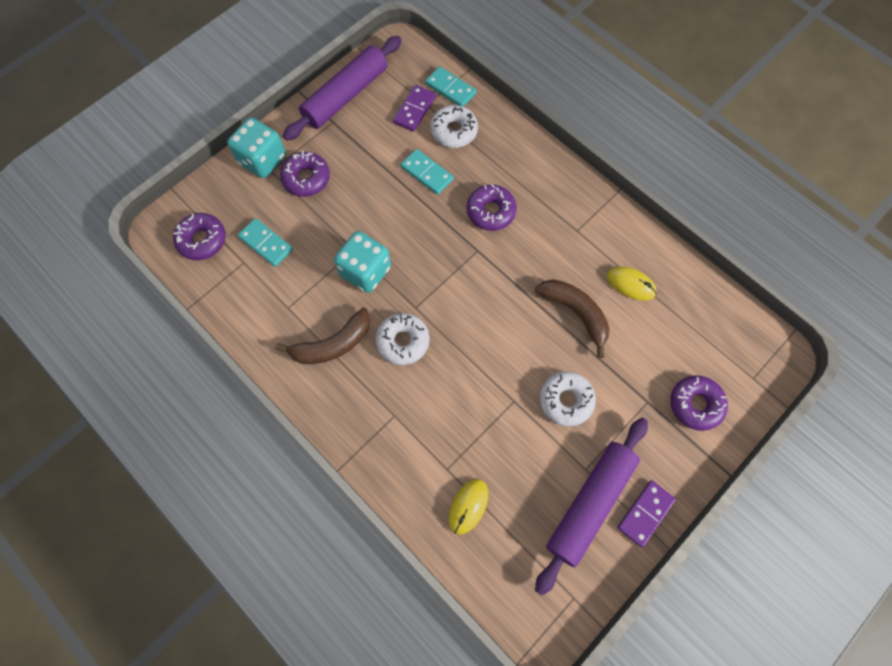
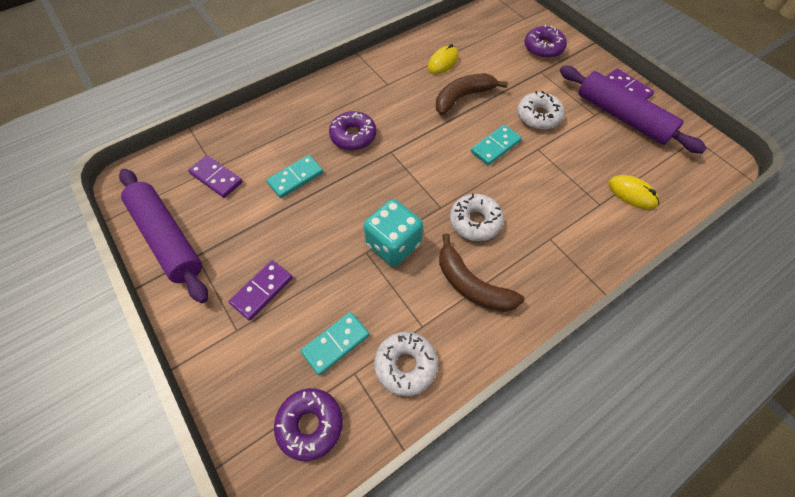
camera: 80 degrees left, 10 degrees down
(262, 160) = (218, 338): turquoise dice -> none
(306, 178) = (262, 291): purple donut -> purple domino
(332, 344) = (471, 284): brown banana -> brown banana turned 150 degrees clockwise
(450, 89) = (205, 145): turquoise domino -> turquoise domino (495, 146)
(454, 131) = (255, 150): white donut -> white donut (405, 365)

